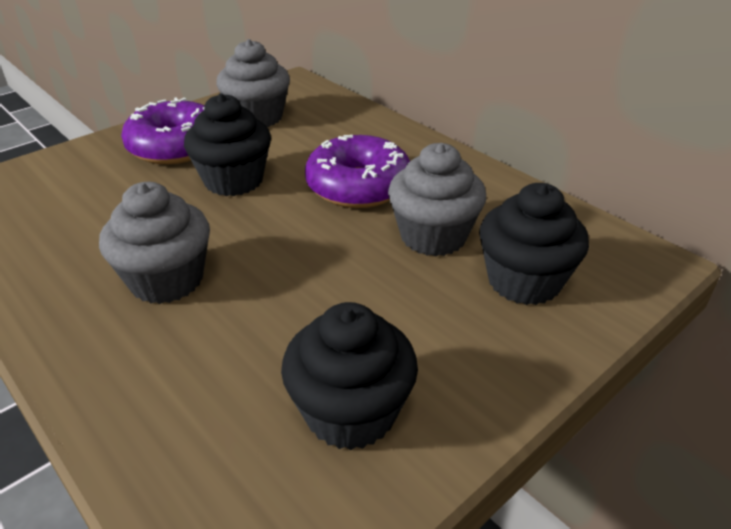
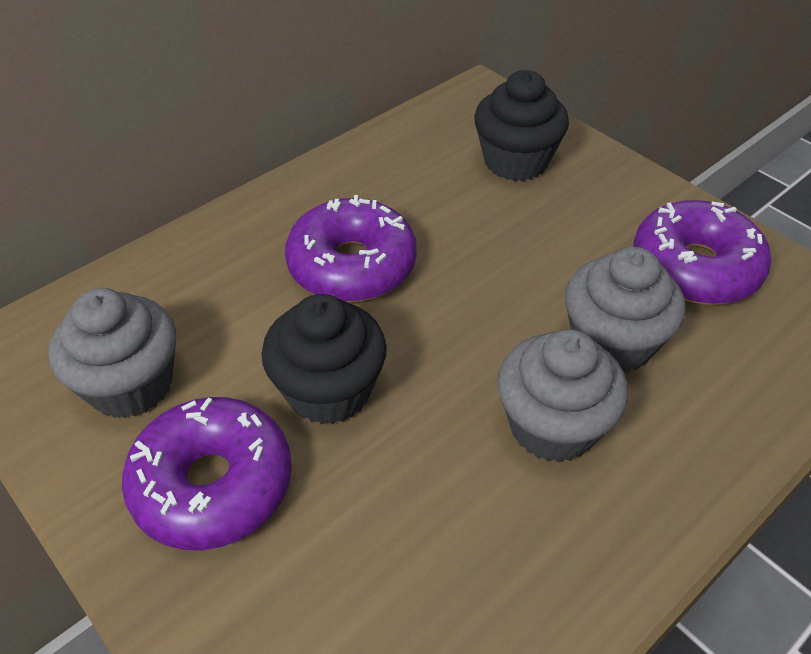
camera: 90 degrees left, 10 degrees up
(350, 412) = (694, 268): black cupcake -> purple donut
(433, 236) = (452, 210): grey cupcake -> grey cupcake (611, 343)

